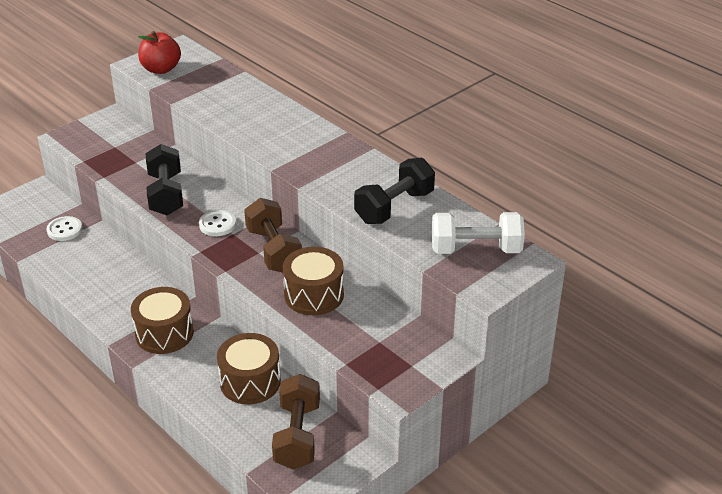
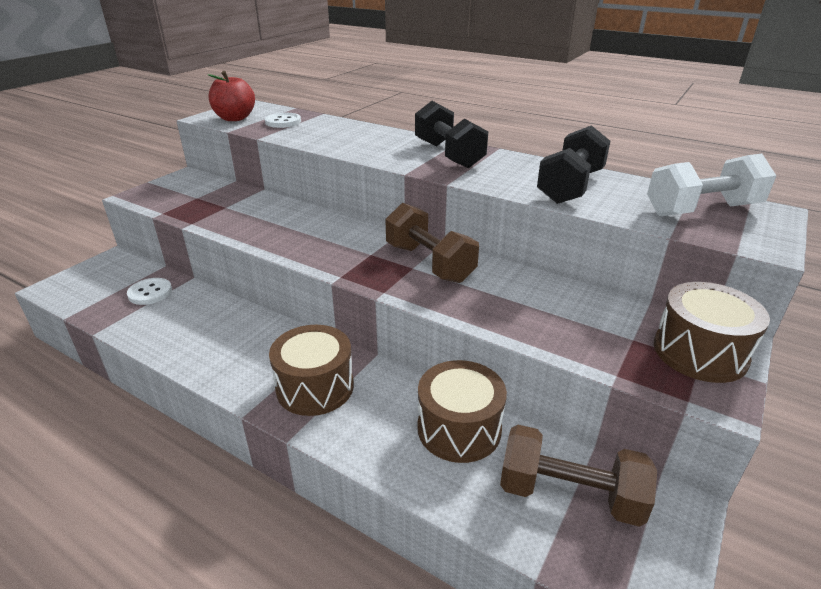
camera: 15 degrees left, 5 degrees down
(166, 194) = (272, 229): black dumbbell -> black dumbbell (448, 154)
(217, 224) = (348, 248): white button -> white button (283, 122)
(297, 435) = (569, 494): brown dumbbell -> brown dumbbell turned 60 degrees counterclockwise
(314, 295) = (510, 300): brown drum -> brown drum (699, 352)

